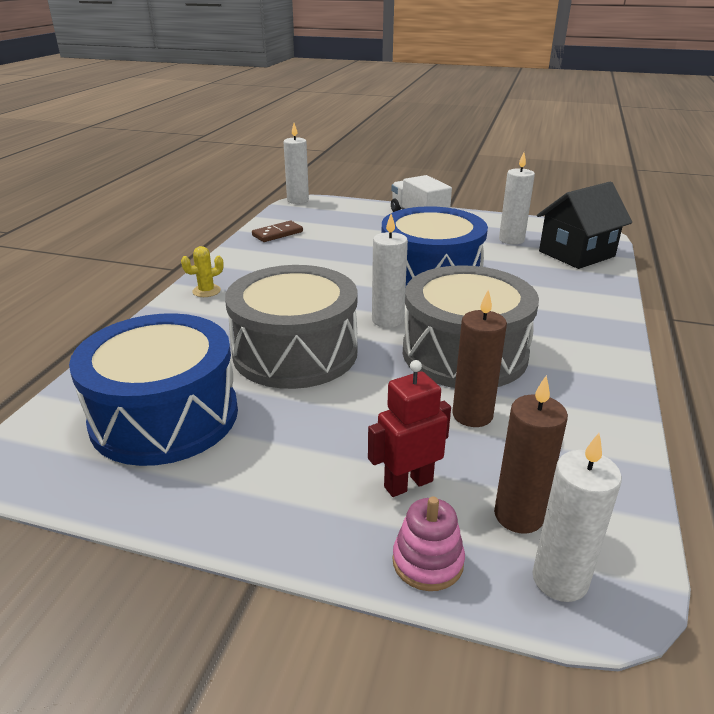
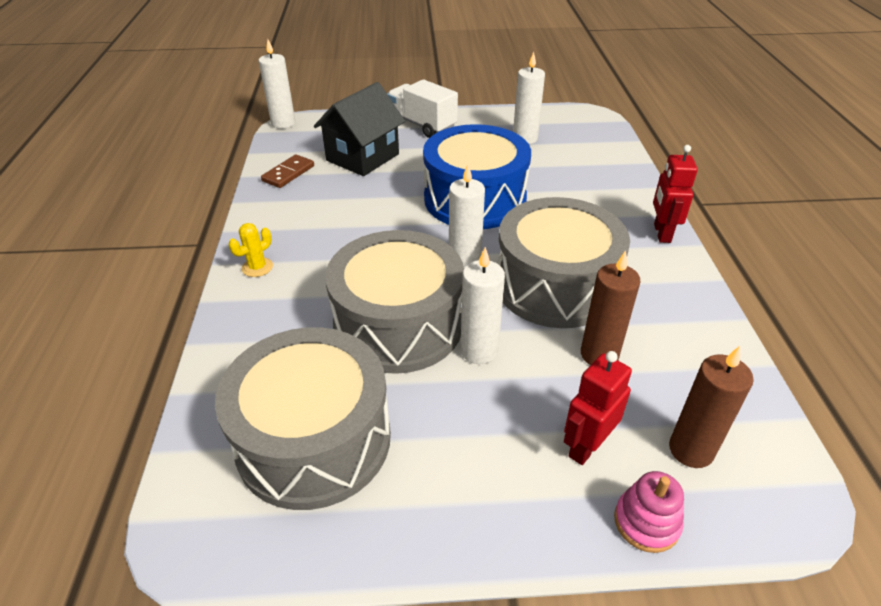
camera: 20 degrees left, 10 degrees up
(165, 416) = (314, 440): blue drum -> grey drum
(560, 579) = (753, 502): white candle -> white candle (479, 350)
(576, 254) = (590, 145): black house -> black house (363, 157)
(607, 333) = (661, 233): none -> red robot

